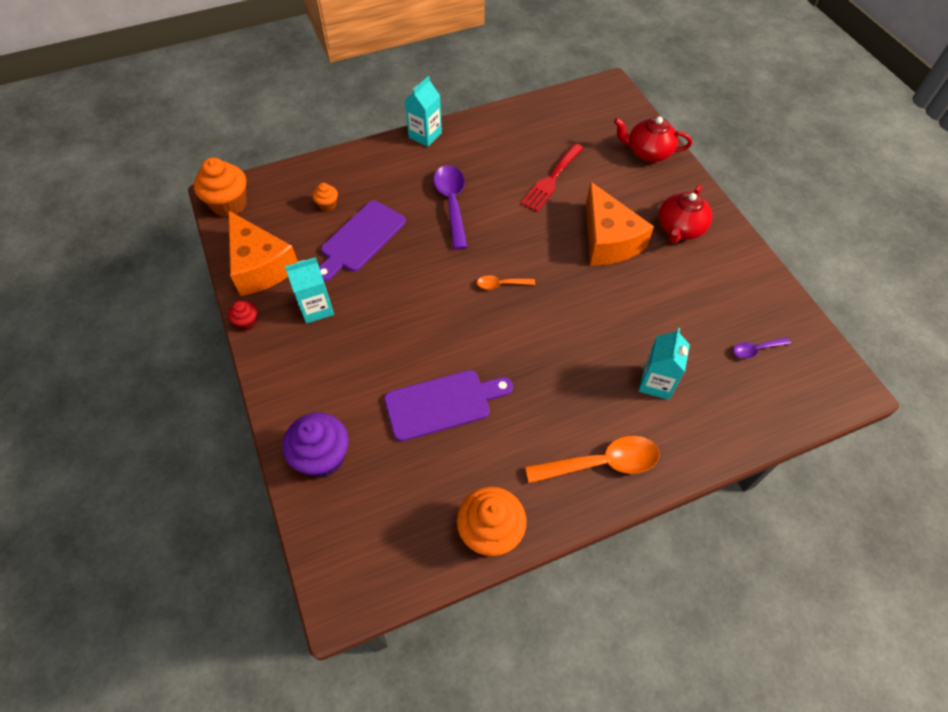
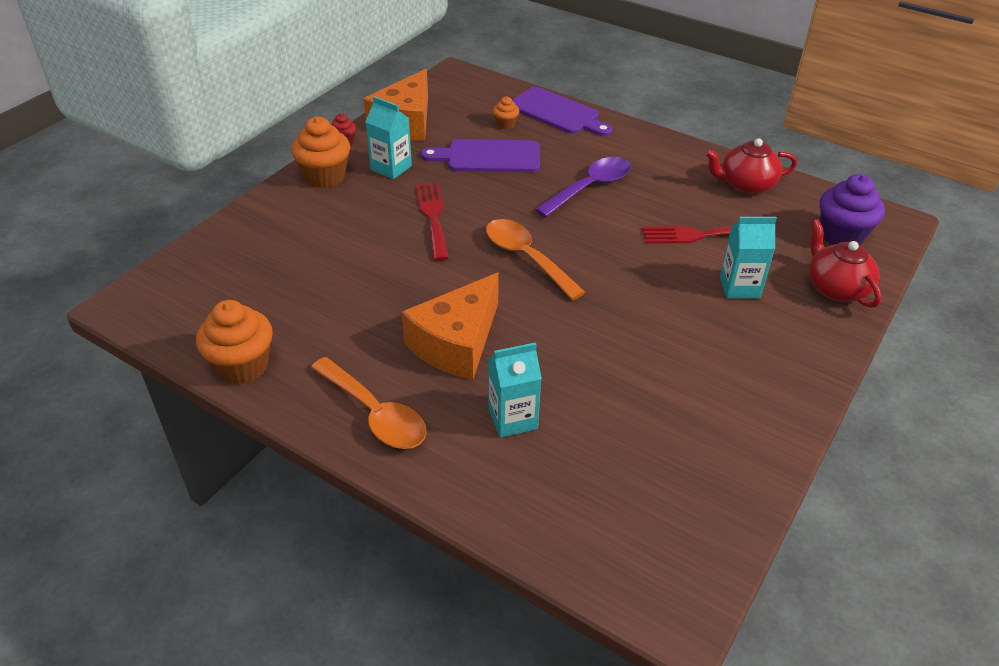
camera: 55 degrees right, 15 degrees down
(229, 204) = (451, 81): orange cupcake -> orange cupcake (325, 177)
(323, 457) = (247, 237): purple cupcake -> purple cupcake (841, 236)
(406, 314) = (433, 217): none -> red fork
(425, 135) = (653, 137): turquoise carton -> turquoise carton (739, 287)
(442, 404) = (355, 279): purple cutting board -> purple cutting board (557, 113)
(501, 284) = (526, 258): orange spoon -> orange spoon, size x1.96
(608, 240) = (668, 307): orange cheese -> orange cheese (456, 343)
(679, 229) = (752, 357): red teapot -> red teapot (746, 185)
(756, 349) = (644, 491): purple spoon -> none

